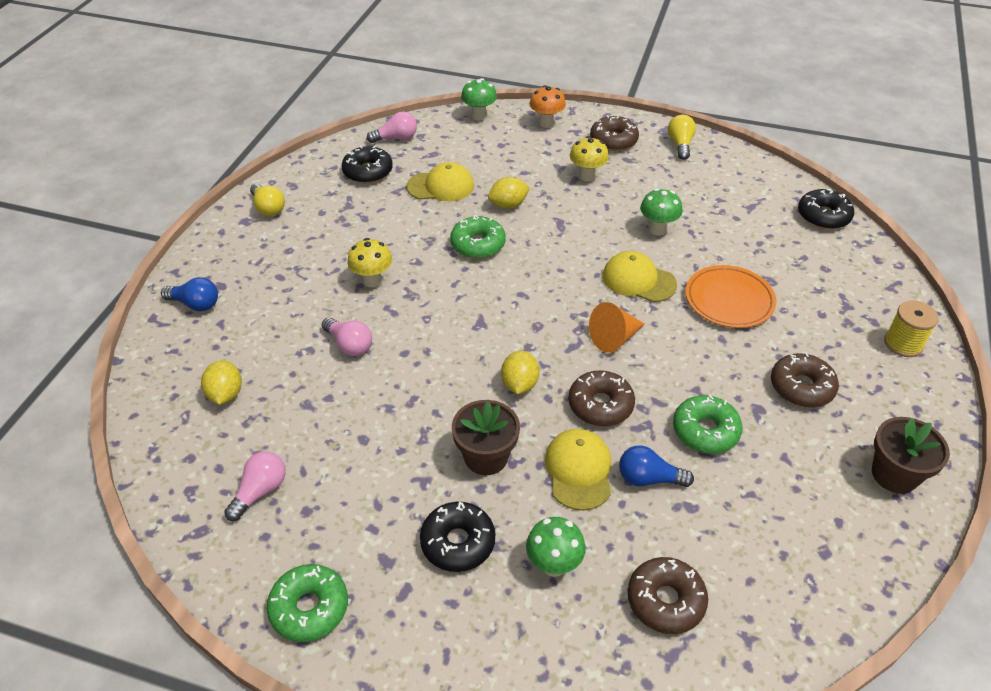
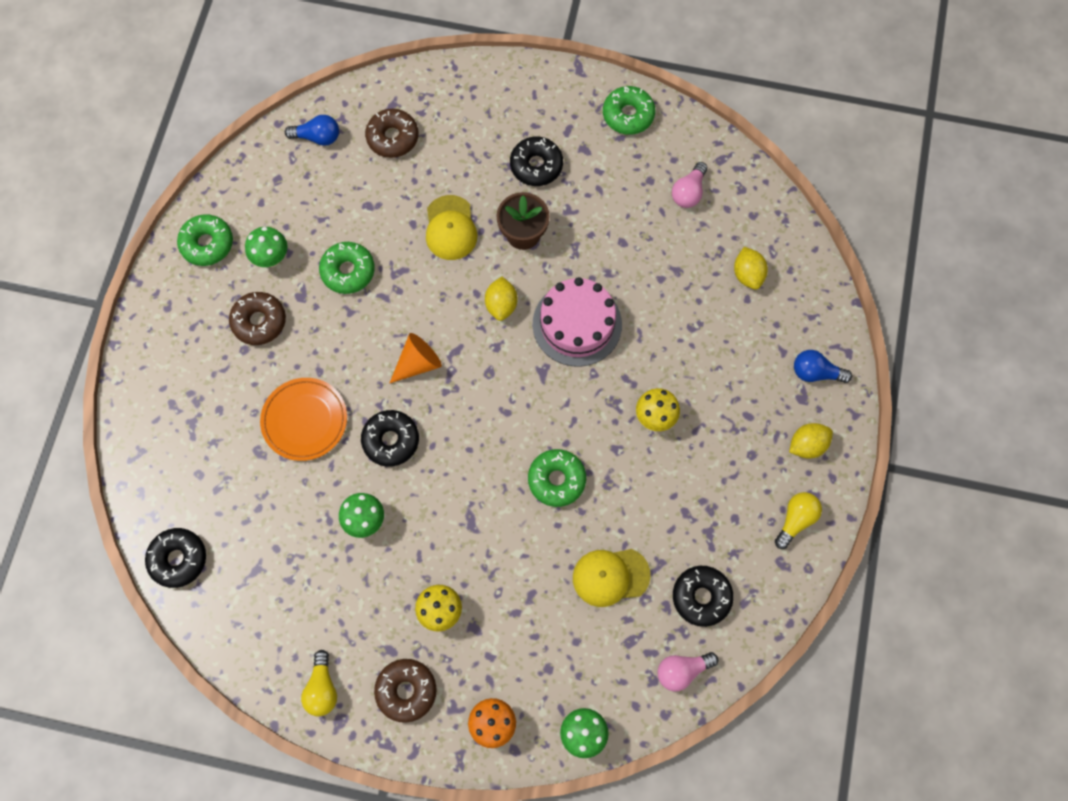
camera: 175 degrees right, 25 degrees up
(268, 208) = (795, 520): yellow light bulb -> yellow light bulb turned 75 degrees clockwise
(349, 345) = (657, 335): pink light bulb -> none
(435, 361) = (577, 324): none -> pink cake
(508, 205) = (530, 548): yellow lemon -> yellow lemon (807, 445)
(553, 565) = (468, 155): green mushroom -> green mushroom (272, 259)
(600, 405) = (432, 289): brown donut -> none
(638, 280) = (391, 440): yellow cap -> black donut
(648, 478) = (397, 226): blue light bulb -> blue light bulb (318, 137)
(894, 475) = (207, 244): brown flower pot -> green donut
(903, 344) = (154, 378): yellow spool -> none

